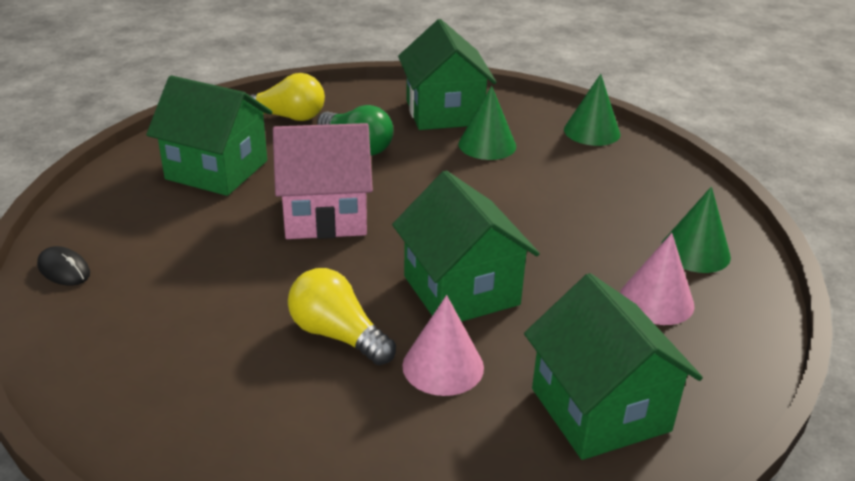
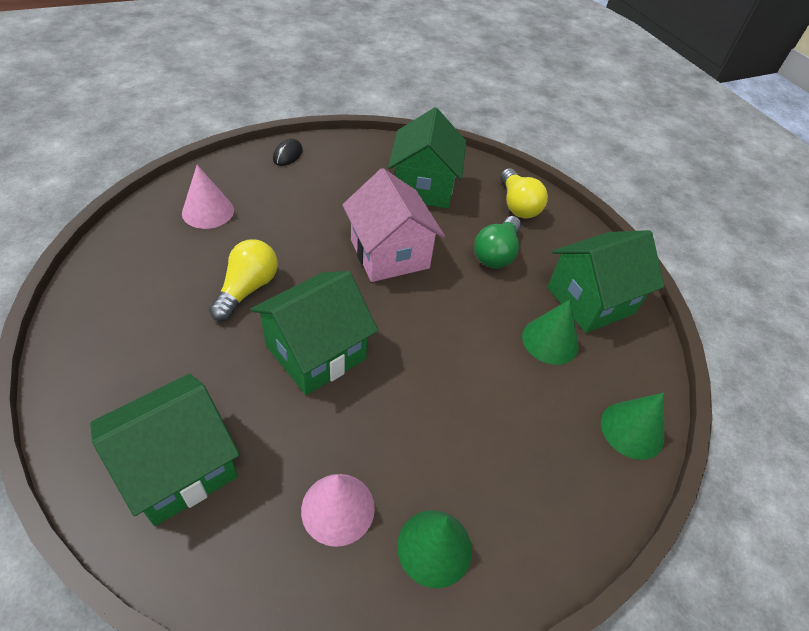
camera: 70 degrees right, 15 degrees up
(443, 366) = (221, 354): pink cone -> pink cone (208, 211)

